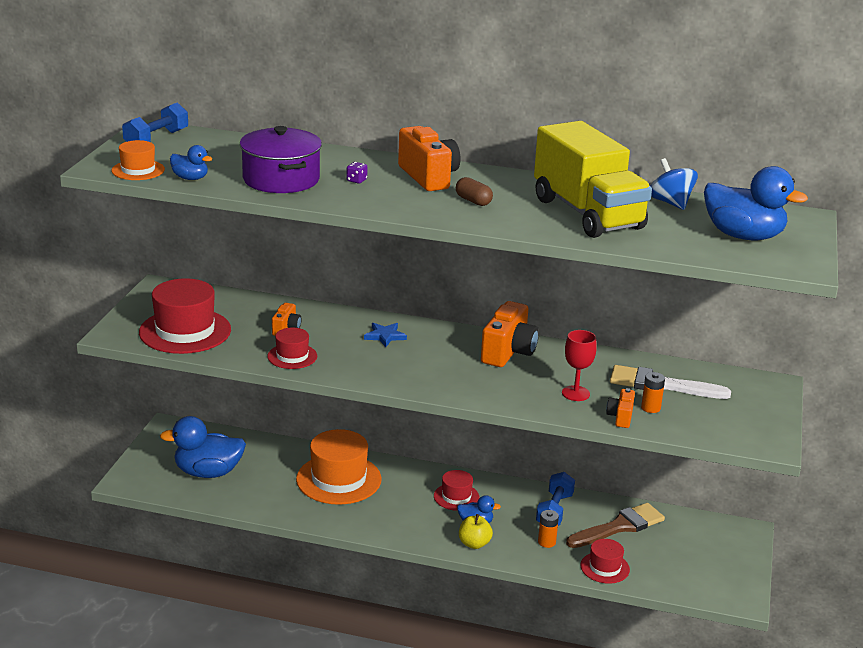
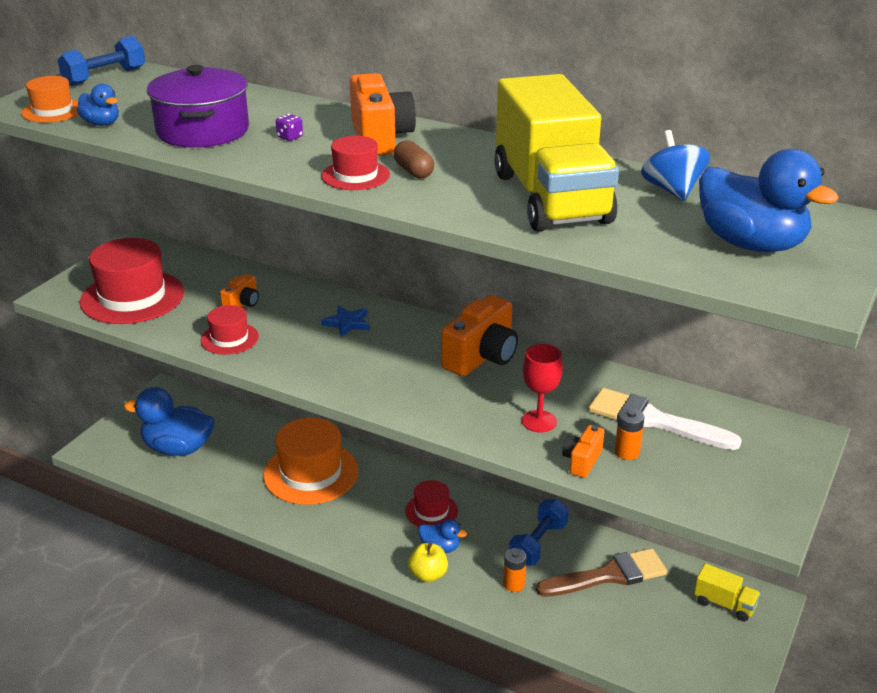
camera: 15 degrees right, 5 degrees up
(605, 567) = (571, 629): red hat -> red hat (355, 175)
(715, 536) = (724, 604): none -> yellow truck

